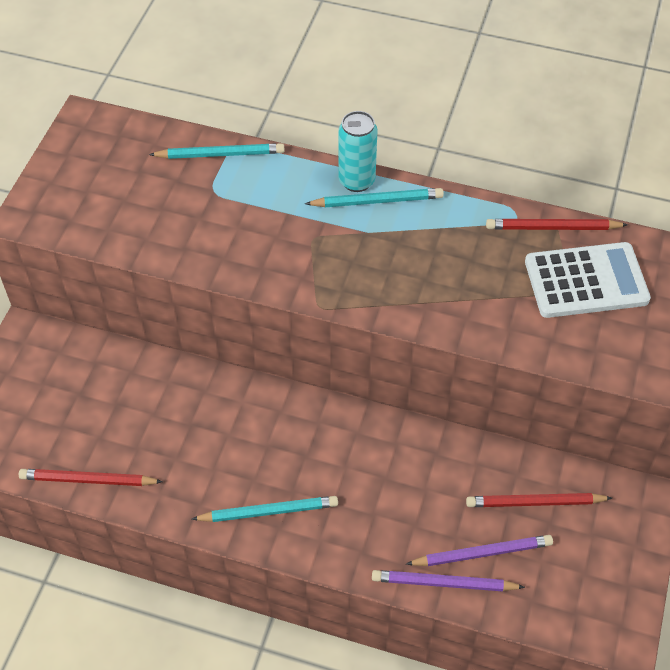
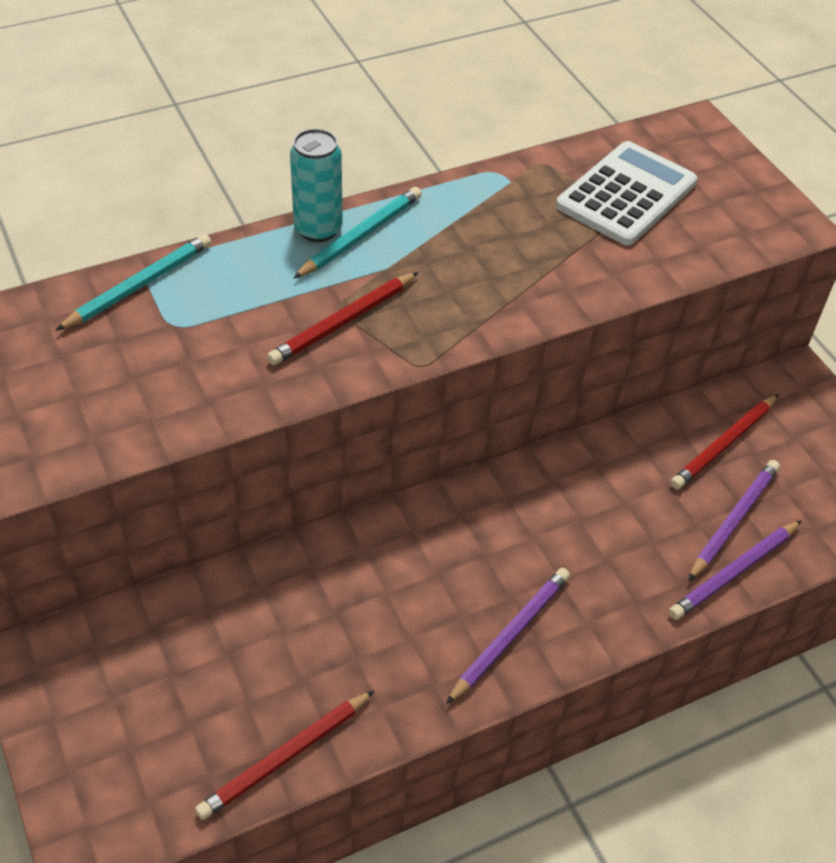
camera: 45 degrees left, 5 degrees down
(268, 511) = (510, 635): turquoise pencil -> purple pencil
(553, 228) = (546, 167): red pencil -> red pencil (343, 322)

